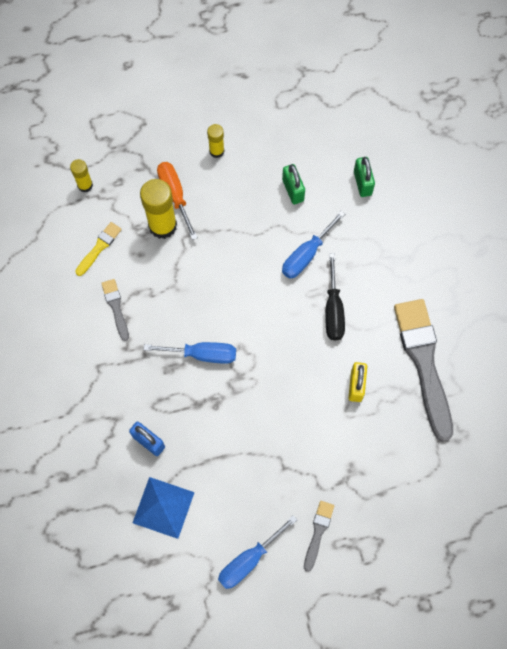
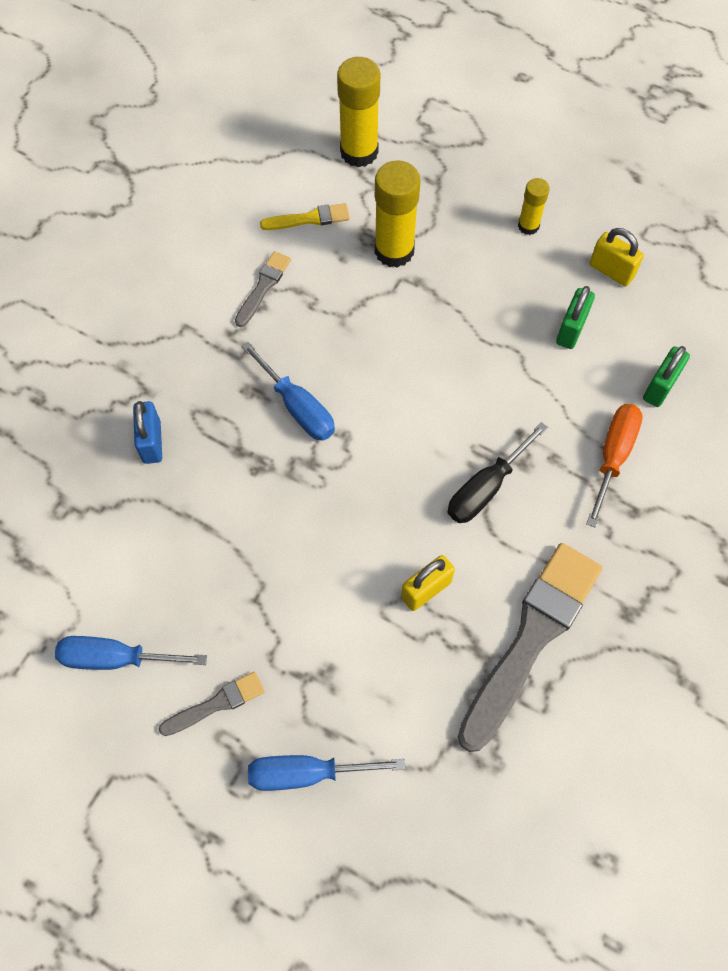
camera: 45 degrees right, 5 degrees down
(85, 185) = (359, 152): yellow glue stick -> yellow glue stick, size x1.83
(163, 507) = (94, 519): blue pyramid -> none
(175, 195) = (438, 233): orange screwdriver -> orange screwdriver (613, 456)
(281, 140) = (611, 271): none -> yellow padlock
(306, 255) = (516, 406): blue screwdriver -> blue screwdriver (306, 773)

